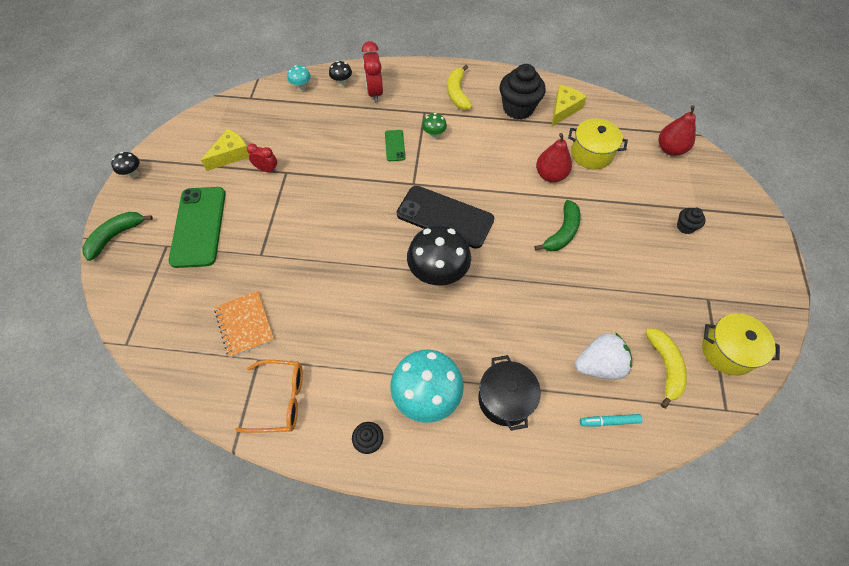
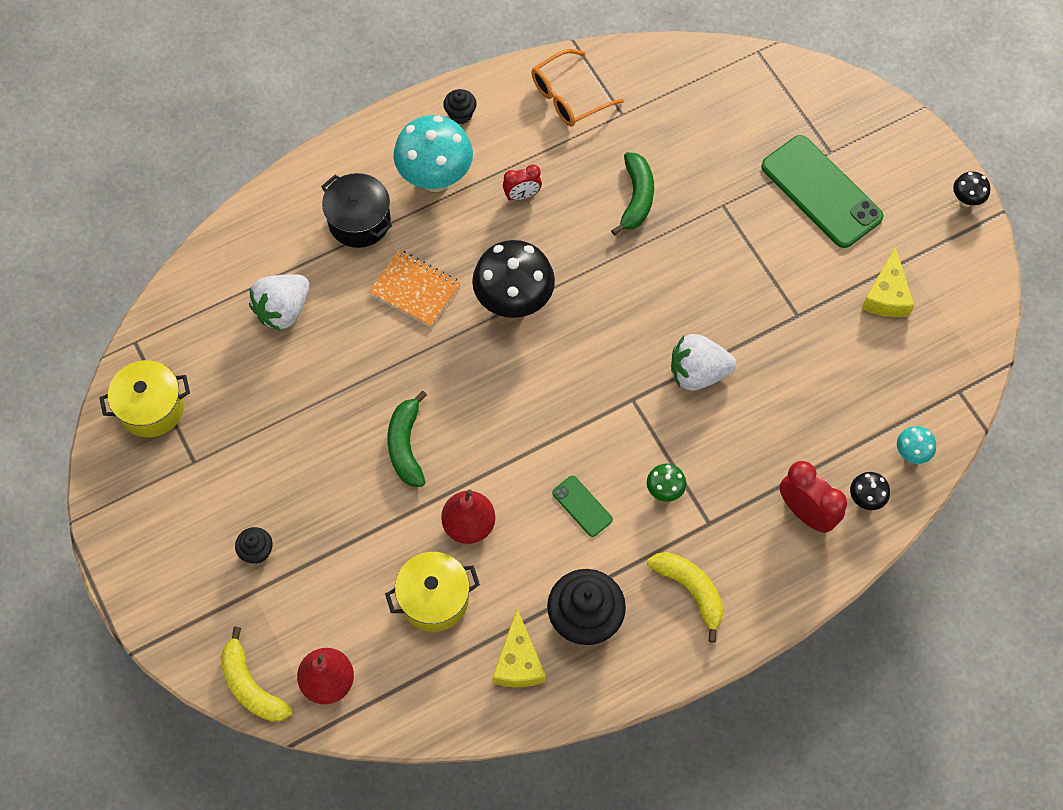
camera: 145 degrees right, 5 degrees up
(116, 236) = (893, 128): green banana -> green banana (636, 198)
(245, 324) = (666, 133): orange notebook -> orange notebook (415, 290)
(267, 169) = (823, 304): red clock -> red clock (522, 195)
(366, 176) = (698, 373): none -> white strawberry
(394, 145) = (702, 440): green phone -> green phone (582, 506)
(445, 217) = (559, 378): black phone -> none
(609, 421) = (248, 261): turquoise marker -> none
(665, 367) = (213, 349): yellow banana -> yellow banana (251, 686)

